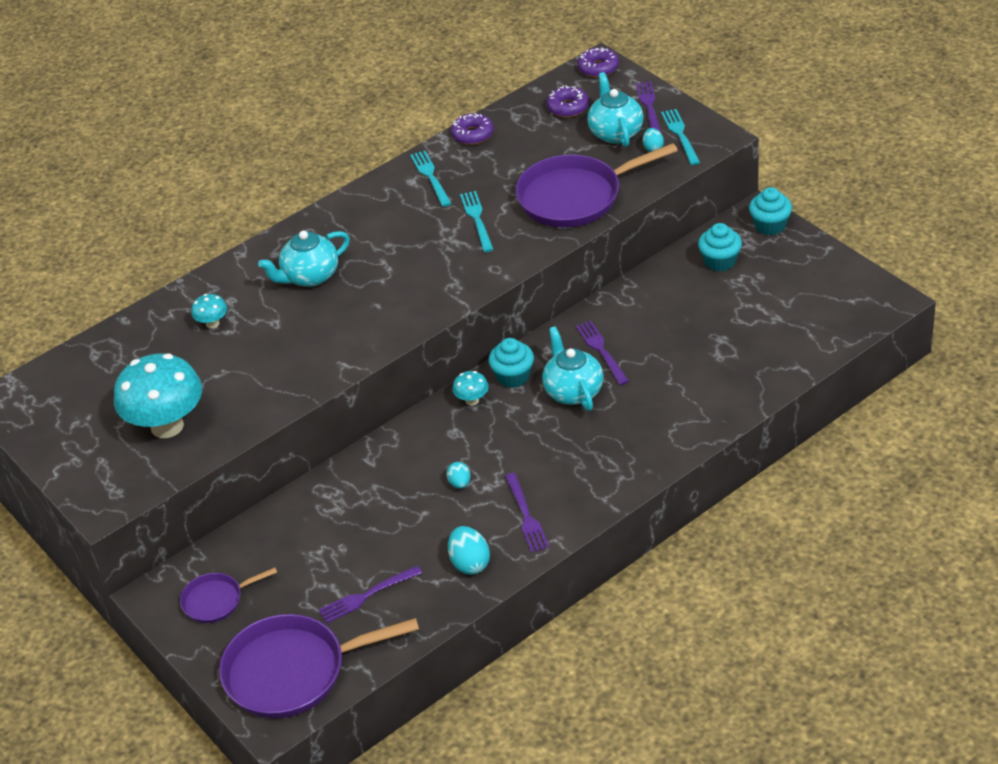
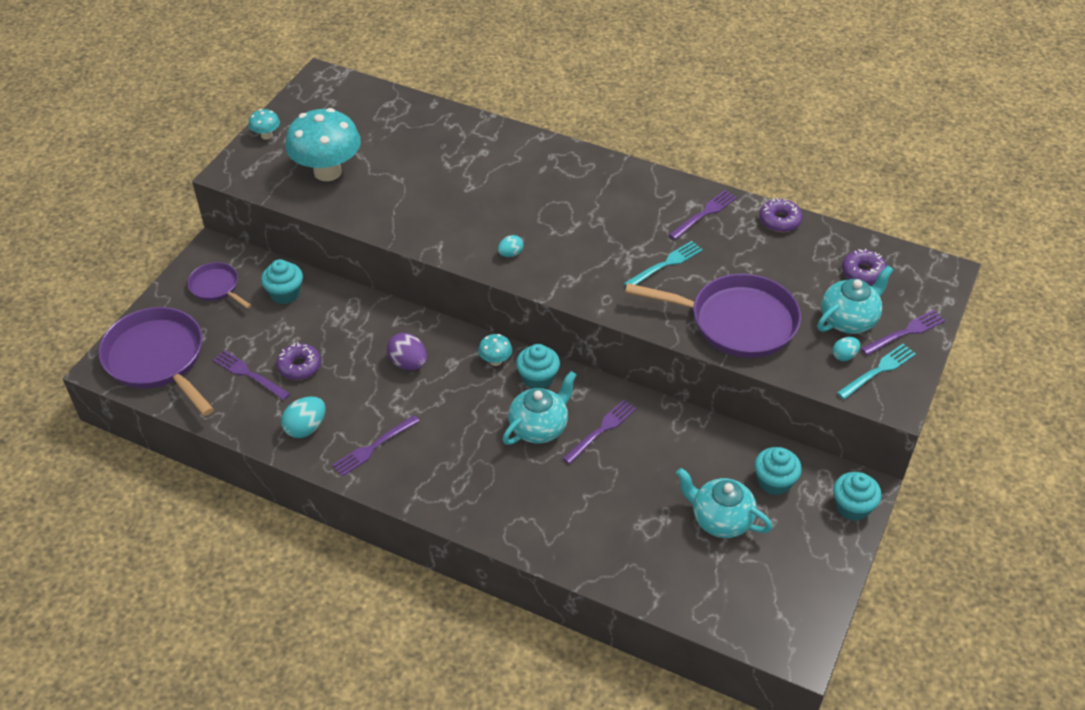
camera: 60 degrees right, 5 degrees up
(212, 324) = (451, 152): turquoise mushroom -> turquoise mushroom (266, 135)
(268, 542) = (285, 293): none -> turquoise cupcake
(310, 276) = (535, 186): turquoise teapot -> turquoise teapot (720, 519)
(430, 176) = (704, 213): turquoise fork -> purple fork
(434, 465) = (408, 363): none -> purple egg
(460, 483) = (394, 388): turquoise egg -> turquoise egg (510, 254)
(575, 197) = (736, 321): purple pan -> purple pan turned 150 degrees clockwise
(598, 68) = (938, 274): purple donut -> purple donut (299, 366)

